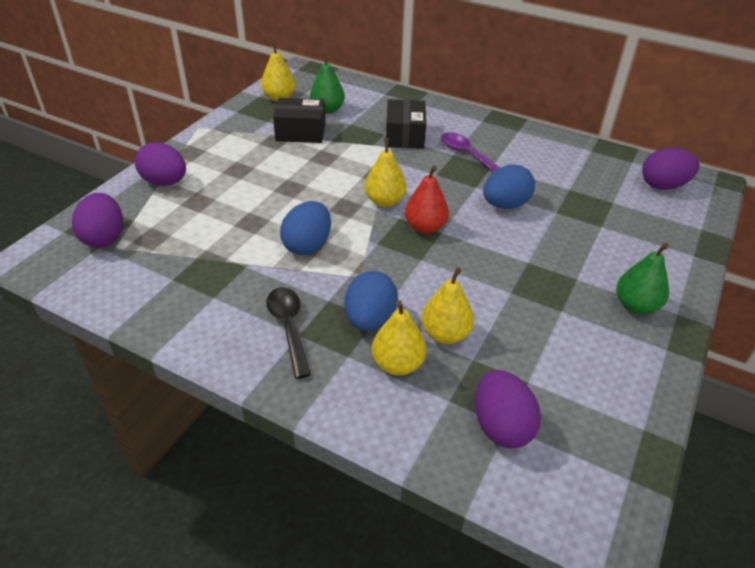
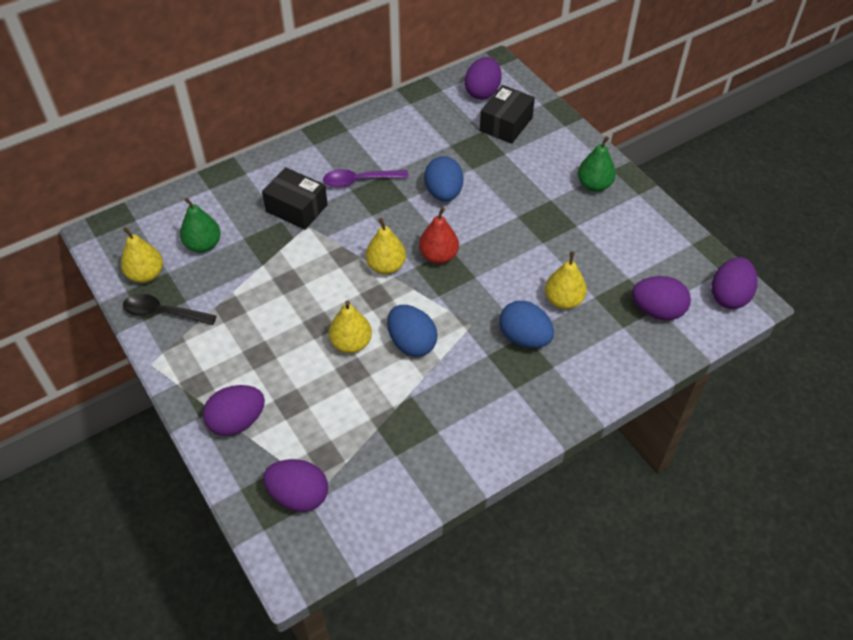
camera: 60 degrees left, 10 degrees up
(289, 328) = (504, 392): black spoon -> black spoon (163, 313)
(301, 132) = (229, 282): black box -> black box (506, 124)
(397, 364) = (577, 341): yellow pear -> yellow pear (351, 343)
(594, 501) = (729, 296): none -> purple egg

